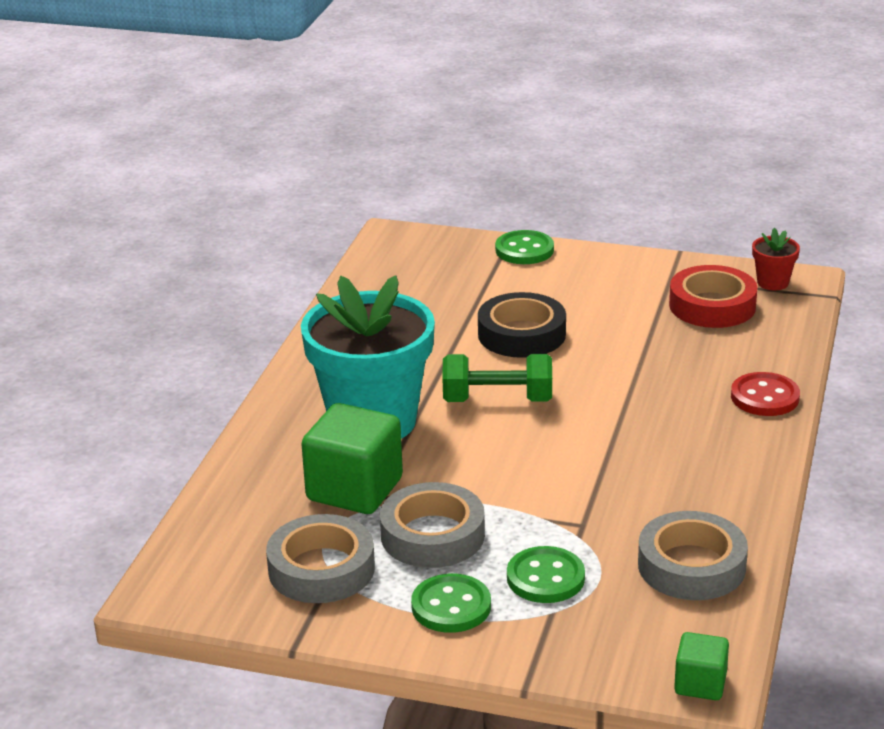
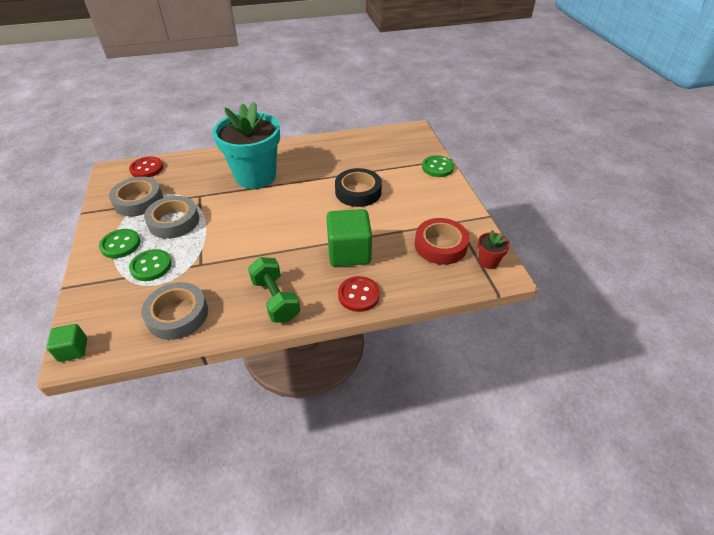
camera: 60 degrees right, 15 degrees up
(207, 544) = (147, 168): none -> red button
(354, 489) = (200, 189): green cube -> green cube (349, 252)
(497, 400) = (294, 203): green dumbbell -> green dumbbell (275, 299)

